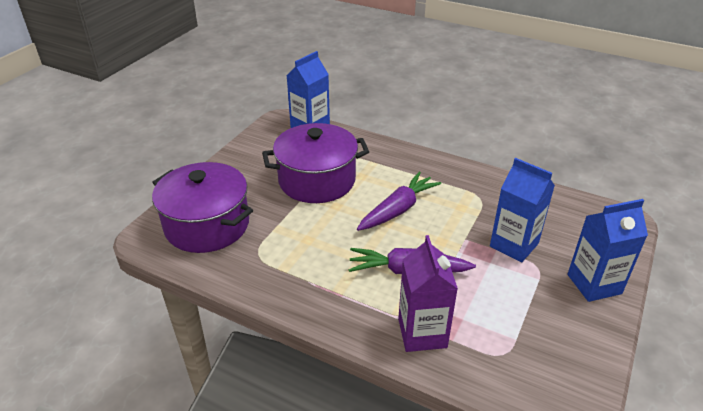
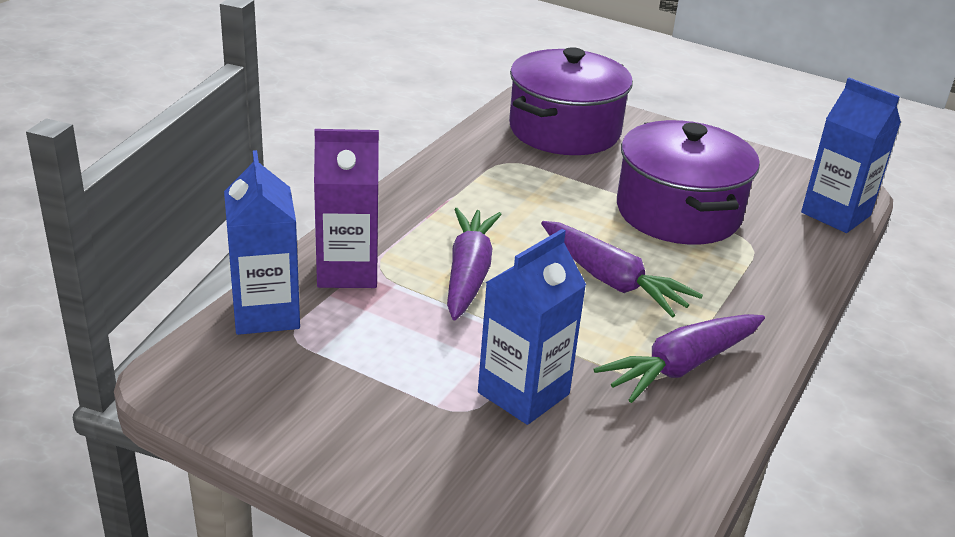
camera: 90 degrees right, 5 degrees down
(467, 189) = (681, 366): none -> purple carrot
(594, 284) = (415, 471): blue carton -> blue carton (266, 313)

